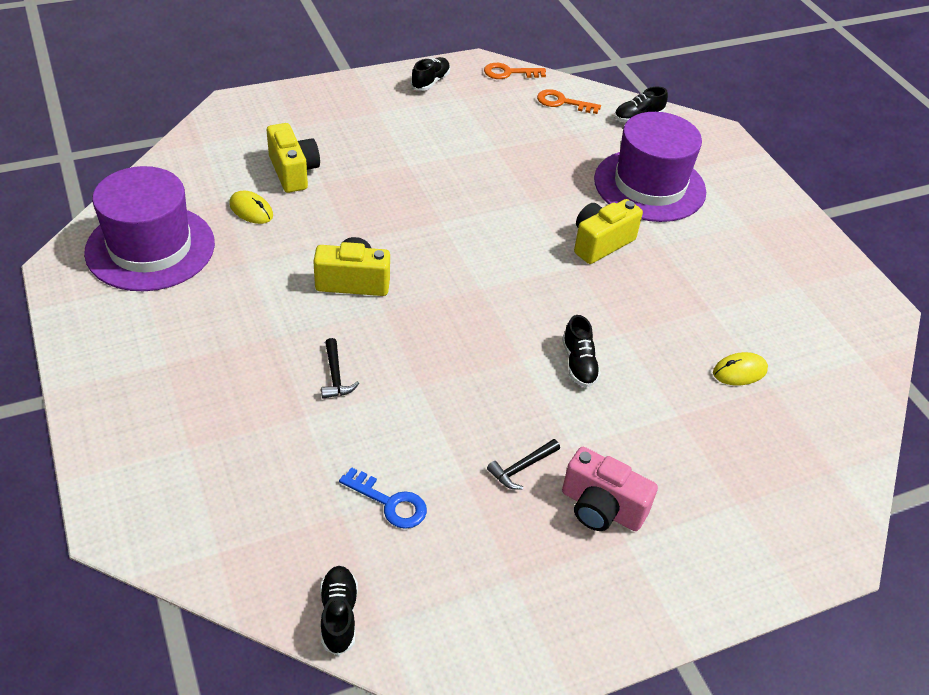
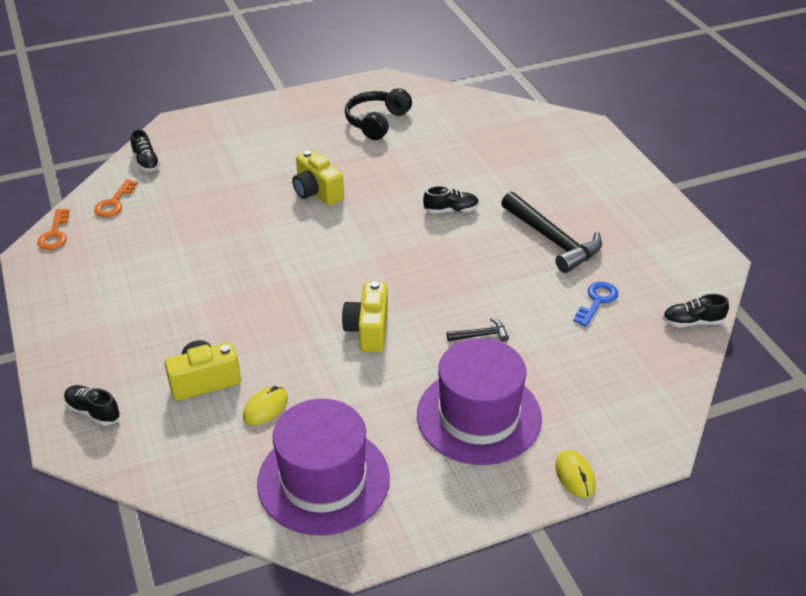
camera: 85 degrees left, 5 degrees down
(430, 82) = (58, 287): black shoe -> black shoe (93, 412)
(522, 468) = (552, 240): black hammer -> black hammer, size x2.21
(601, 508) = (577, 208): pink camera -> none
(649, 185) = (244, 163): purple hat -> purple hat (479, 416)
(739, 371) = (449, 142): yellow mouse -> yellow mouse (575, 476)
(770, 298) = (377, 122): none -> black headphones

